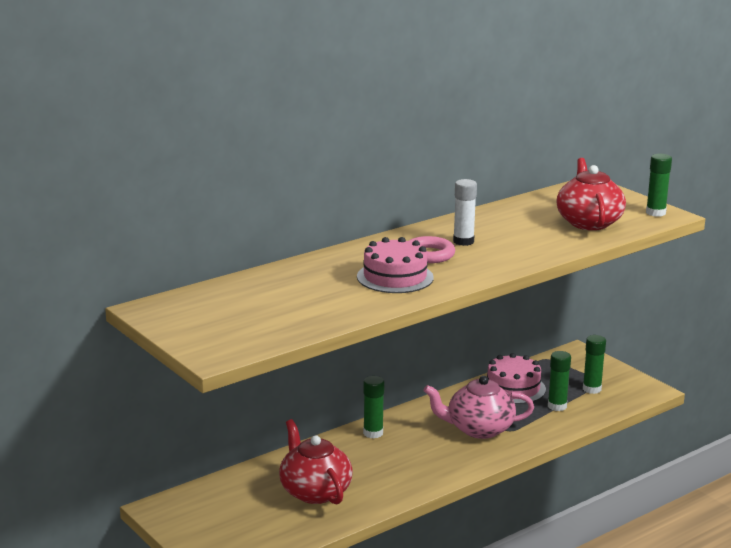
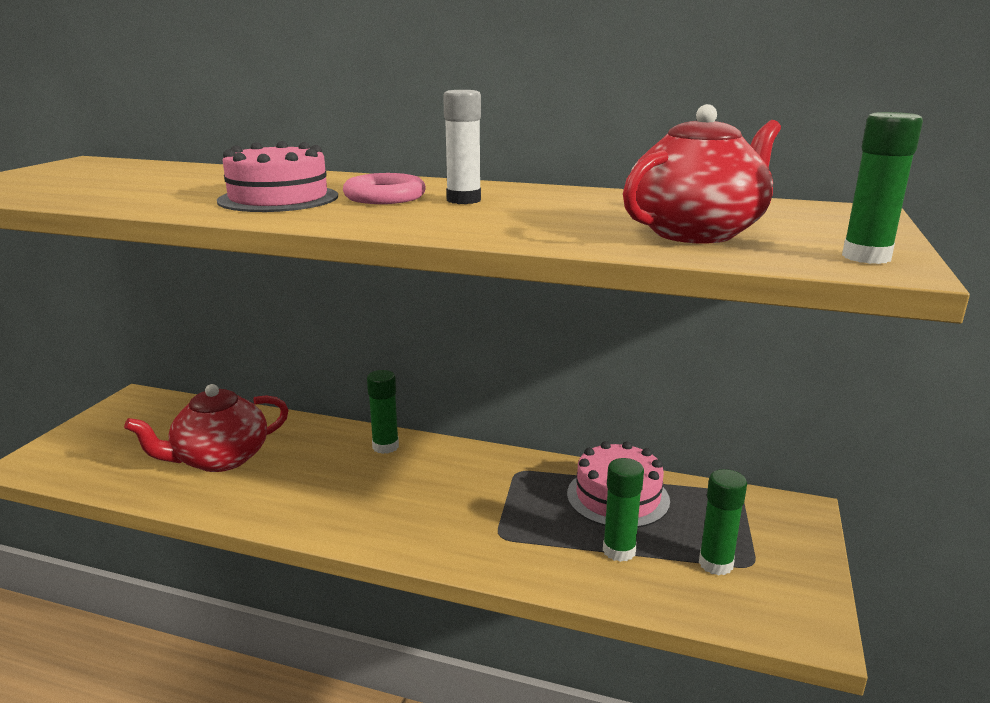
camera: 55 degrees right, 0 degrees up
(315, 491) = (220, 459): red teapot -> red teapot turned 150 degrees counterclockwise
(479, 429) = (475, 510): pink teapot -> none

